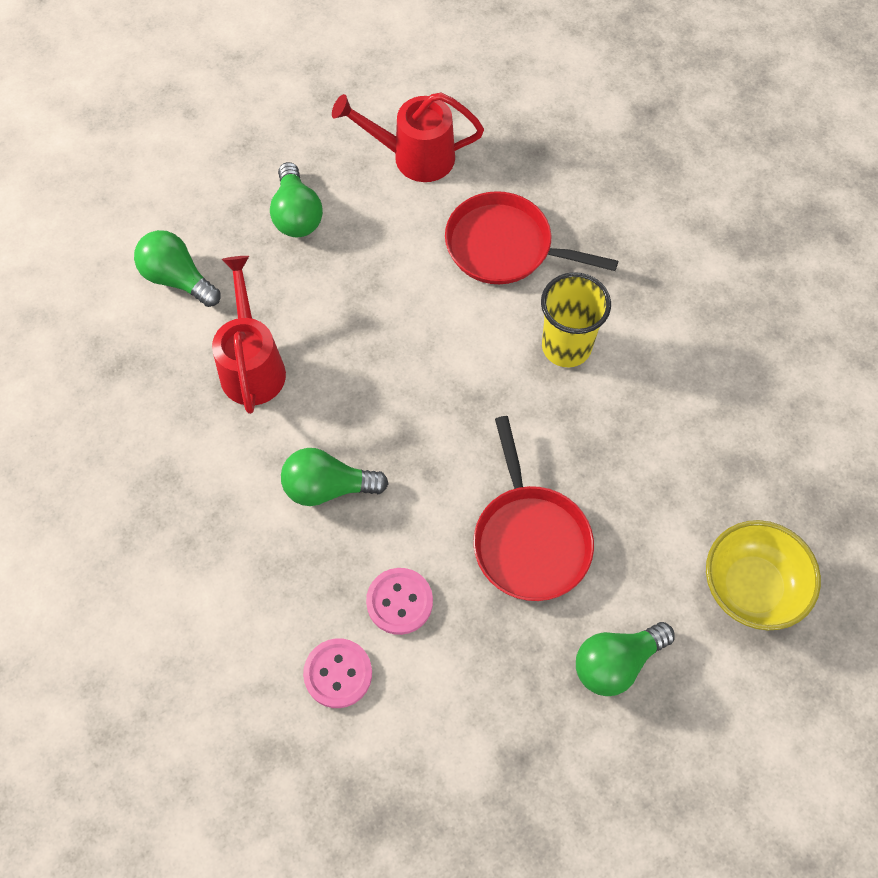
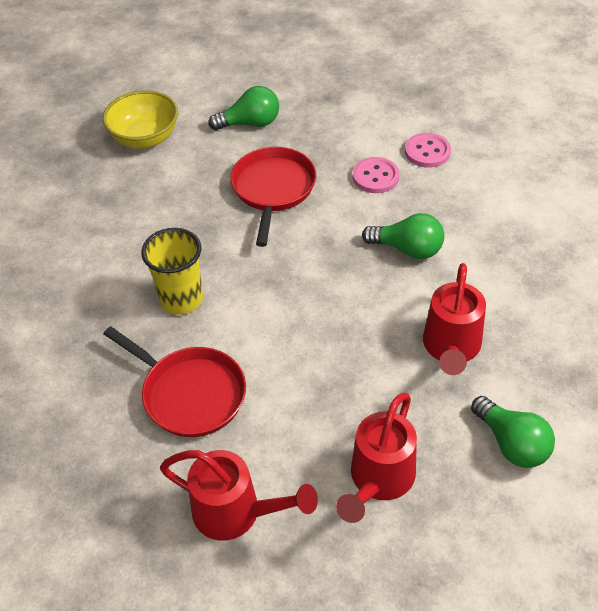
camera: 160 degrees left, 15 degrees down
(296, 214) = (378, 480): green light bulb -> red watering can

